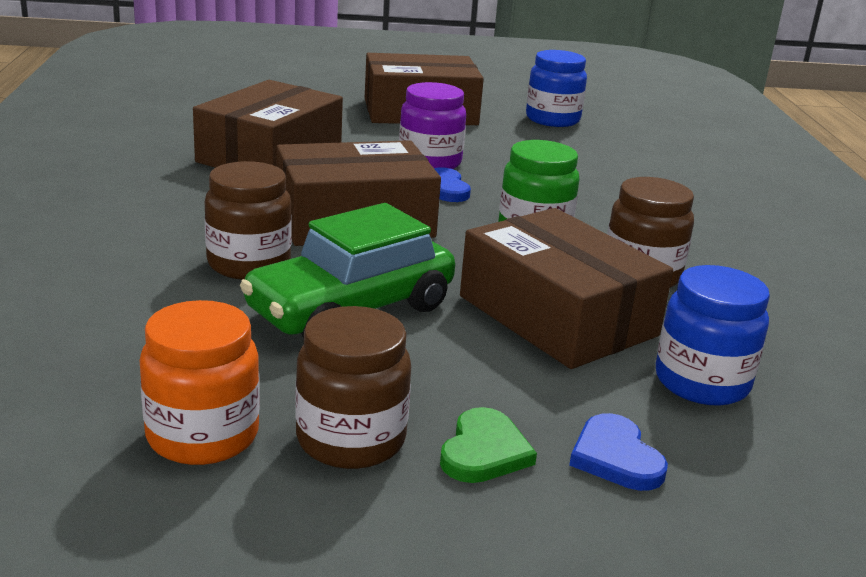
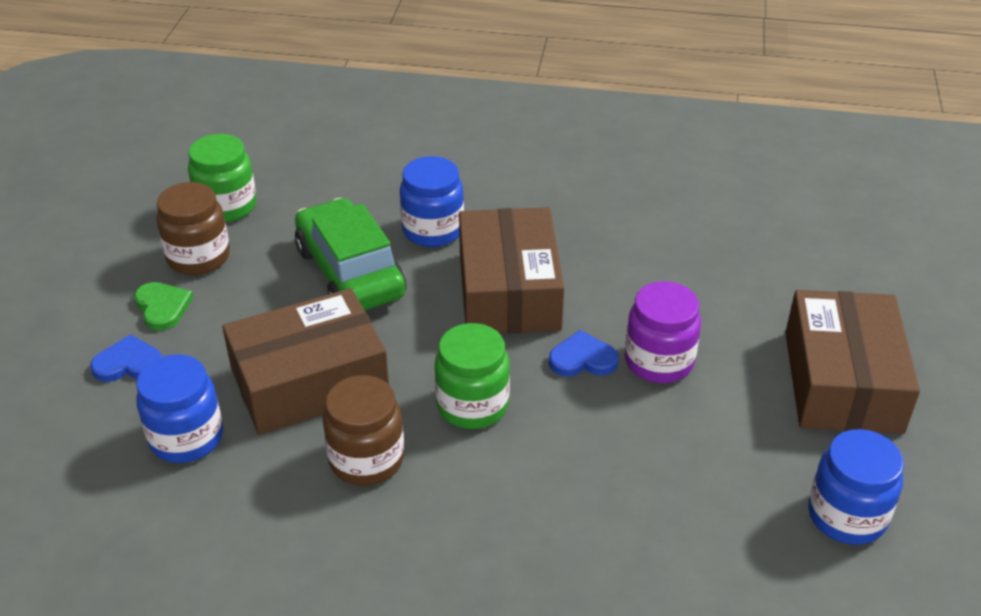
camera: 105 degrees right, 15 degrees up
(202, 436) = (227, 206): orange jar -> green jar
(249, 264) = (433, 230): brown jar -> blue jar
(270, 155) = (668, 252): brown box -> none
(484, 451) = (162, 307): green heart -> green heart turned 150 degrees counterclockwise

